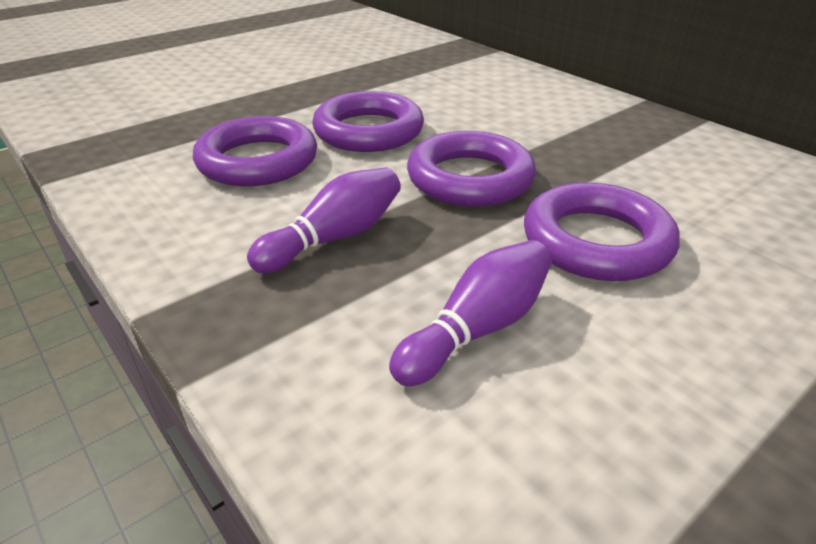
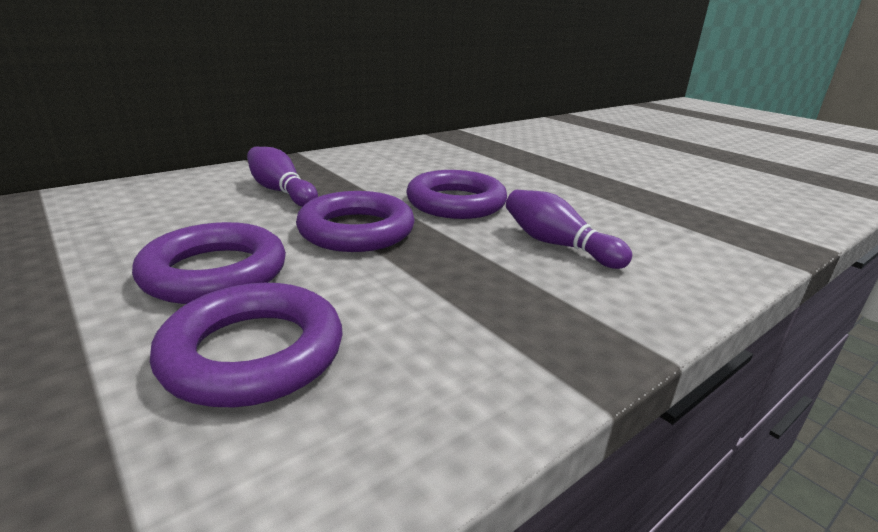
camera: 90 degrees left, 10 degrees down
(334, 238) = (452, 294): purple bowling pin -> purple bowling pin (281, 191)

